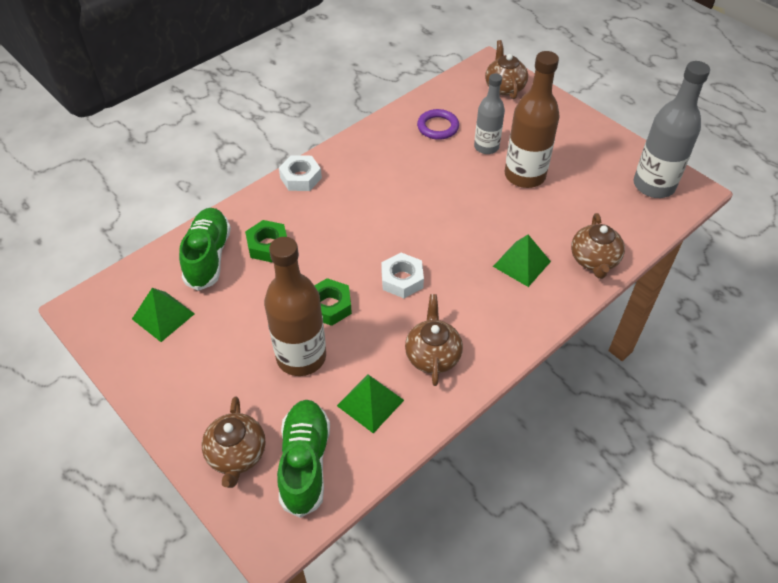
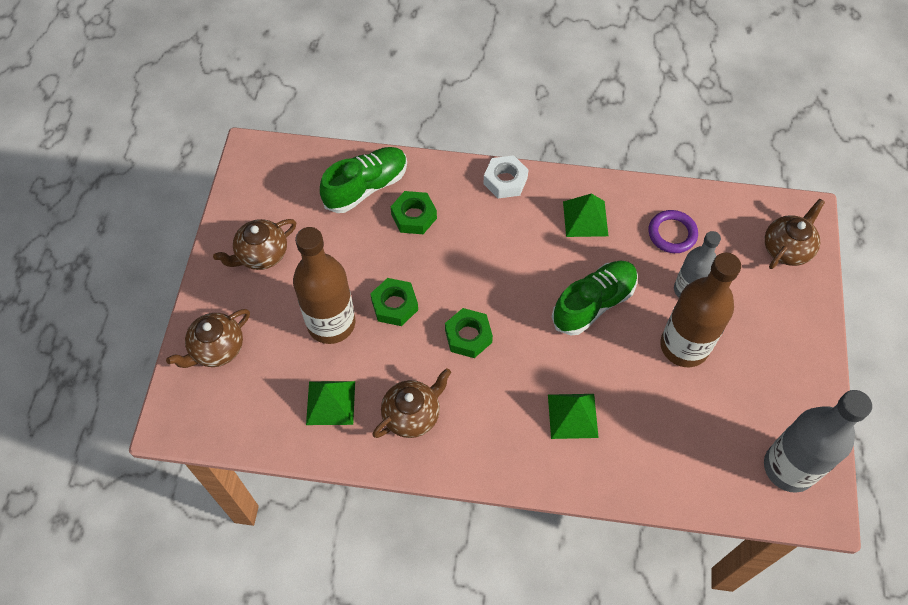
camera: 50 degrees right, 10 degrees up
(163, 316) = (288, 206): green pyramid -> green pyramid (585, 218)
(305, 463) = (245, 398): green shoe -> green shoe (593, 303)
(402, 279) = (468, 336): white nut -> green nut
(594, 260) = (634, 473): brown teapot -> brown teapot (261, 254)

